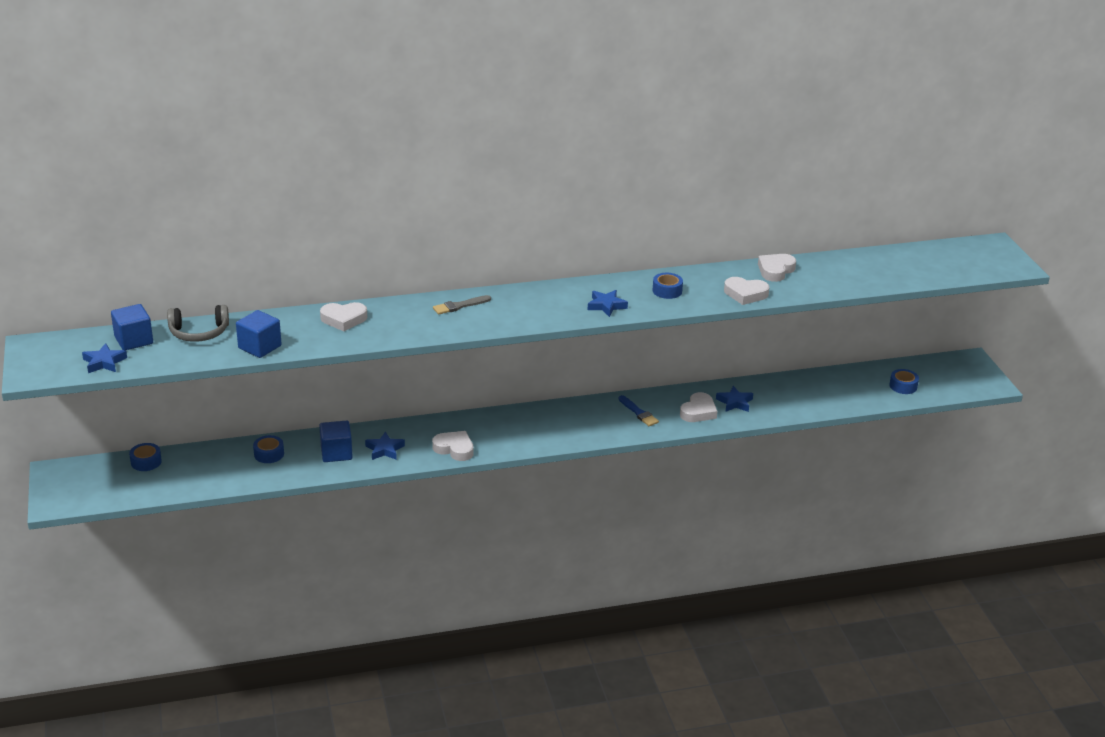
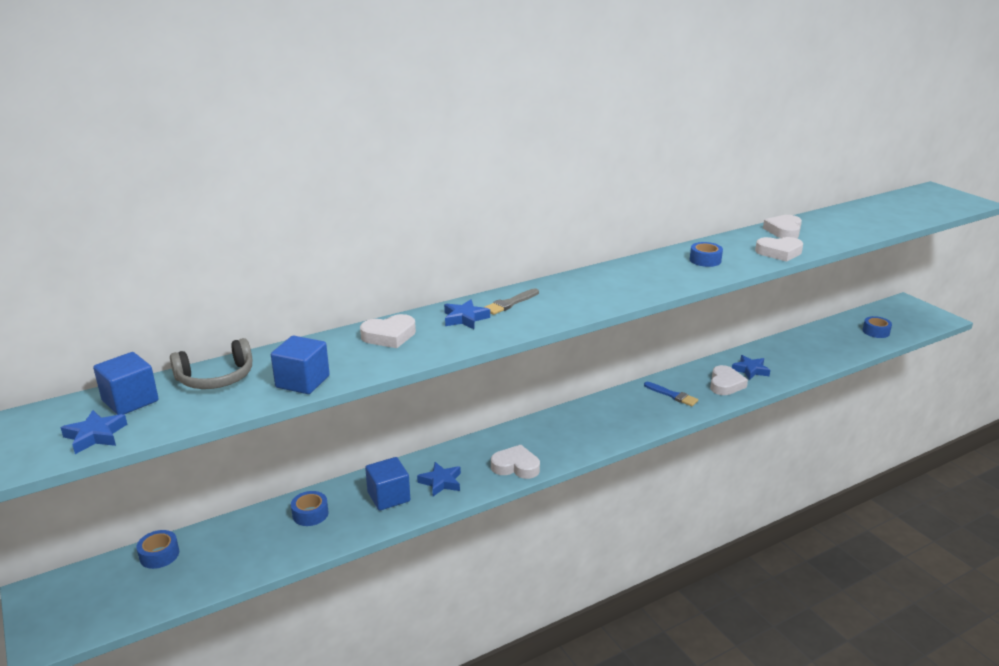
camera: 15 degrees left, 5 degrees down
(606, 306) = (660, 281): blue star -> blue star (465, 318)

